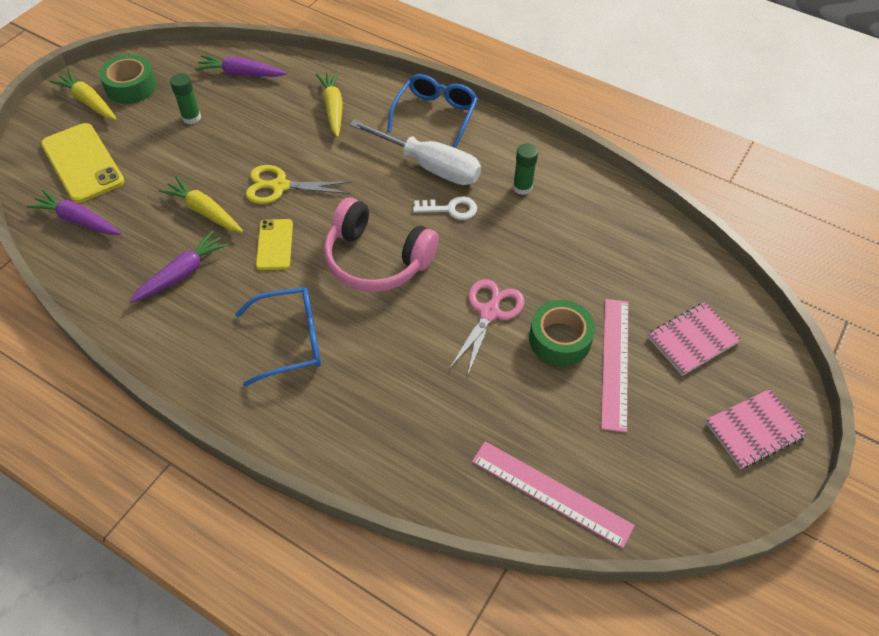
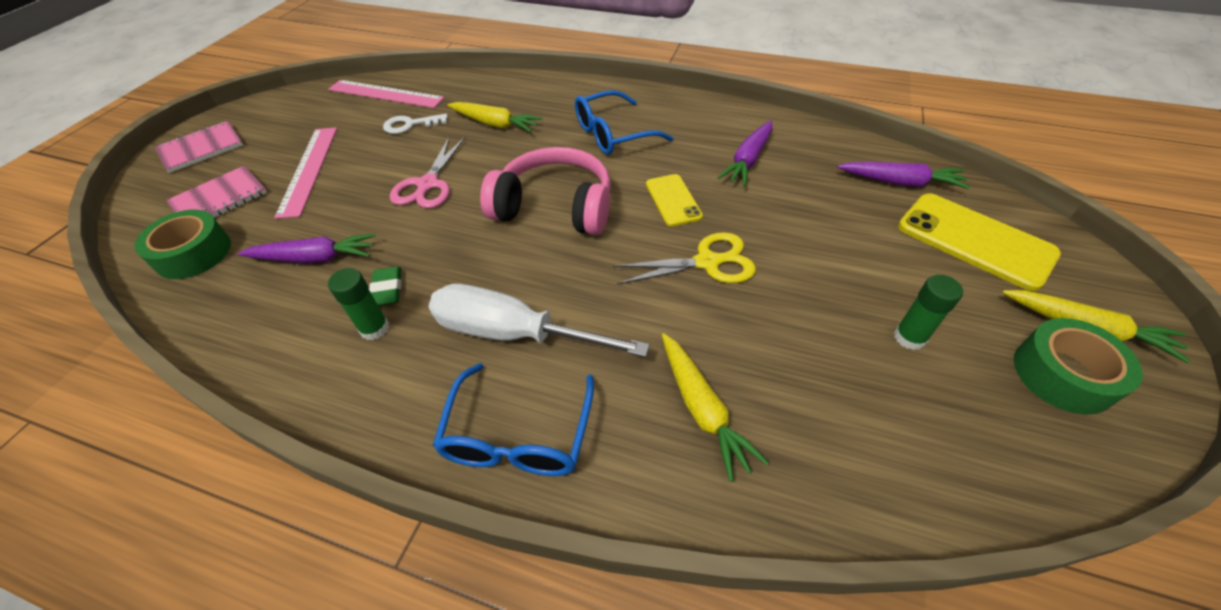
camera: 170 degrees right, 5 degrees down
(204, 211) = (775, 217): yellow carrot -> yellow carrot (495, 124)
(241, 73) = (914, 453): purple carrot -> purple carrot (315, 258)
(450, 209) = (476, 278): white key -> white key (410, 125)
(517, 213) = (387, 289): none -> green eraser
(559, 339) = (358, 177): green tape -> green tape (193, 253)

